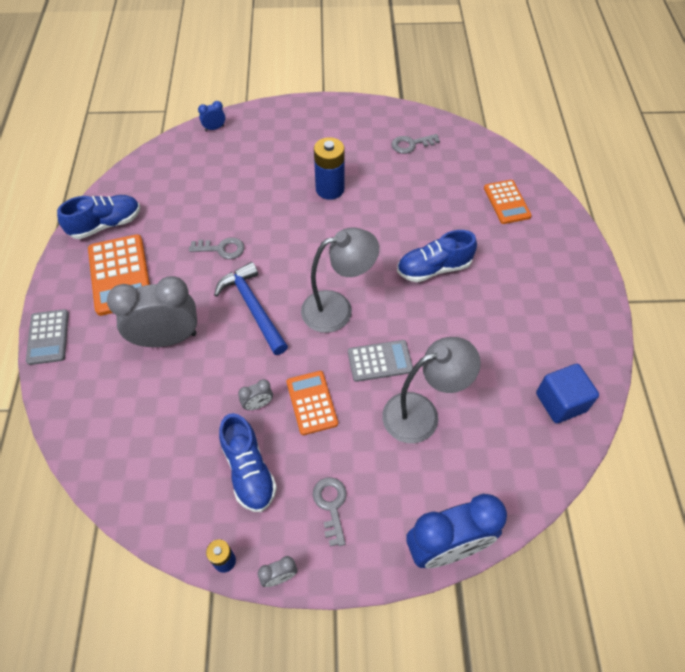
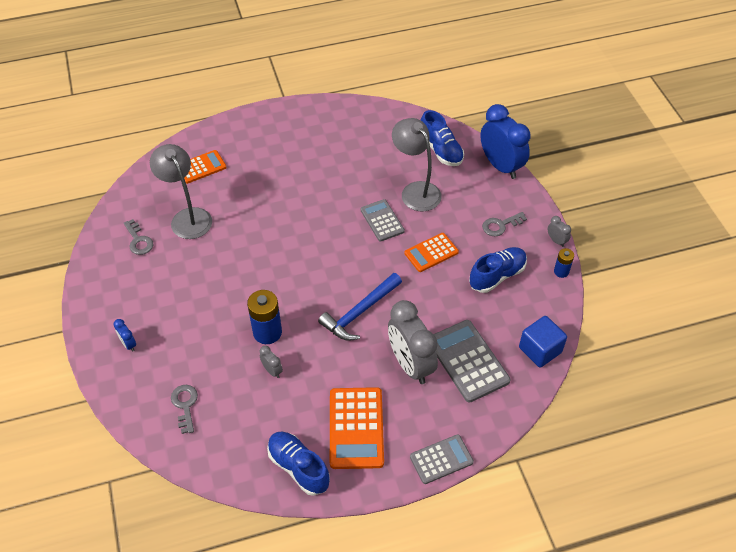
camera: 105 degrees left, 5 degrees down
(120, 275) = (356, 428): orange calculator -> orange calculator turned 120 degrees clockwise
(144, 396) = (468, 361): none -> grey calculator
(214, 128) = (137, 415): blue clock -> blue clock (128, 344)
(221, 249) = (303, 355): grey key -> grey key (185, 405)
(258, 404) = (445, 284): grey clock -> grey clock (272, 370)
(330, 189) = (210, 290): blue battery -> blue battery (267, 332)
(337, 308) = (343, 255): grey lamp -> grey lamp (187, 217)
(433, 268) = (285, 203): blue shoe -> blue shoe (440, 150)
(560, 402) = (380, 123): blue cube -> blue cube (540, 350)

